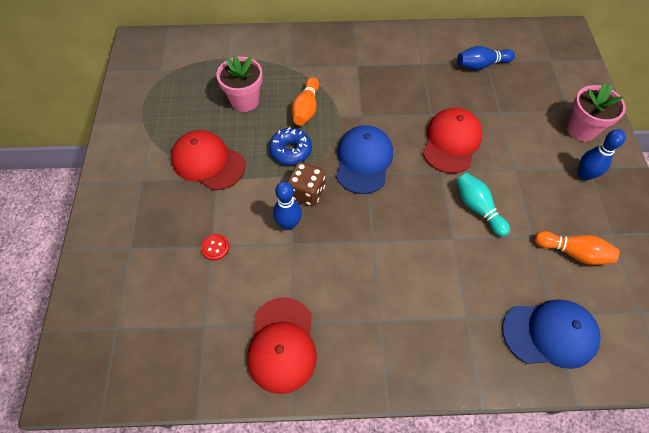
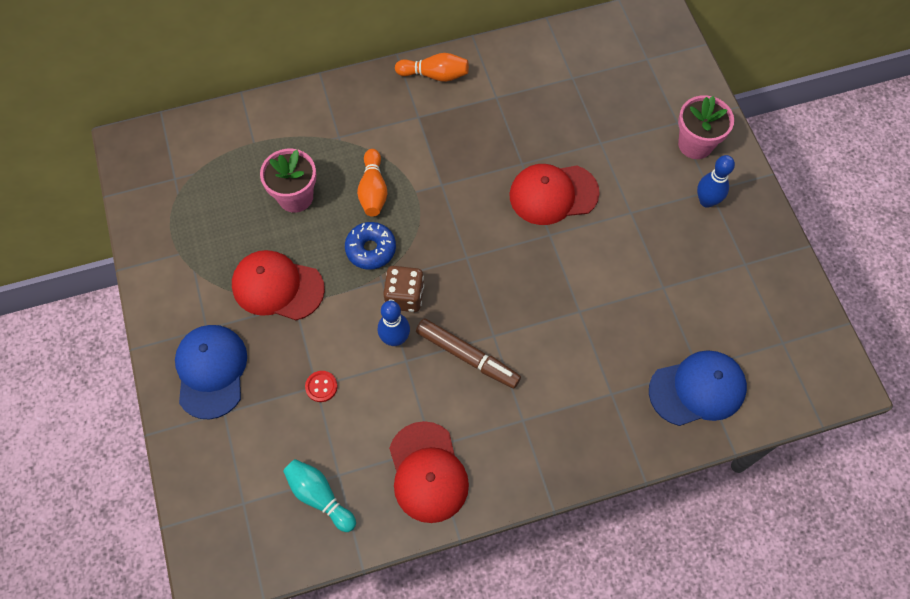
camera: 15 degrees left, 5 degrees up
(345, 253) = (467, 356): none -> brown marker
(363, 160) = (458, 242): blue cap -> blue cap (211, 371)
(451, 142) = (553, 194): red cap -> red cap turned 105 degrees counterclockwise
(478, 208) = (599, 269): turquoise bowling pin -> turquoise bowling pin (319, 496)
(481, 65) = (567, 83): blue bowling pin -> none
(573, 252) = (707, 295): orange bowling pin -> orange bowling pin (435, 75)

